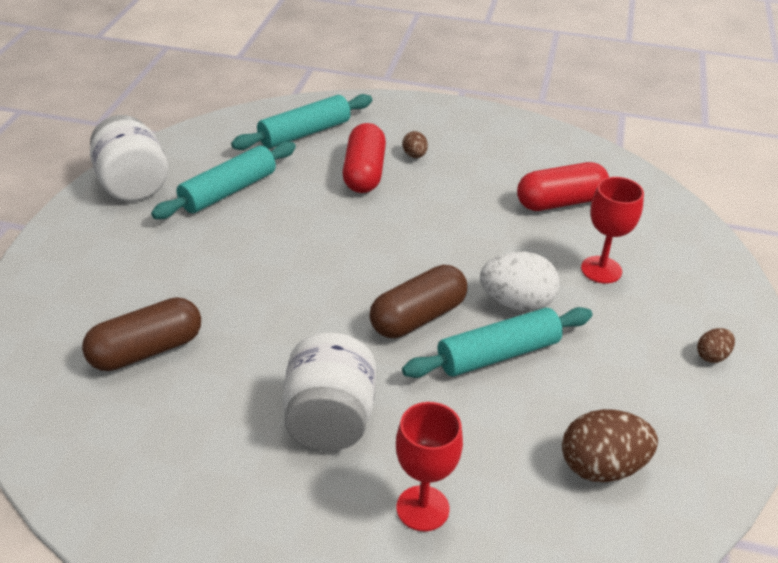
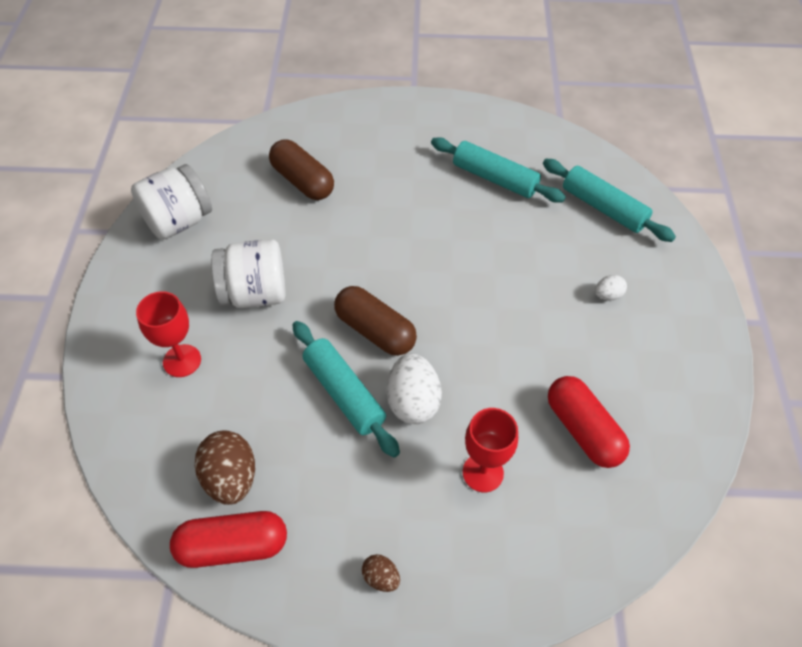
camera: 80 degrees right, 15 degrees up
(132, 185) = (479, 123): white jar -> white jar (179, 221)
(364, 173) = (560, 261): red capsule -> red capsule (233, 546)
(414, 155) = (607, 295): brown egg -> white egg

